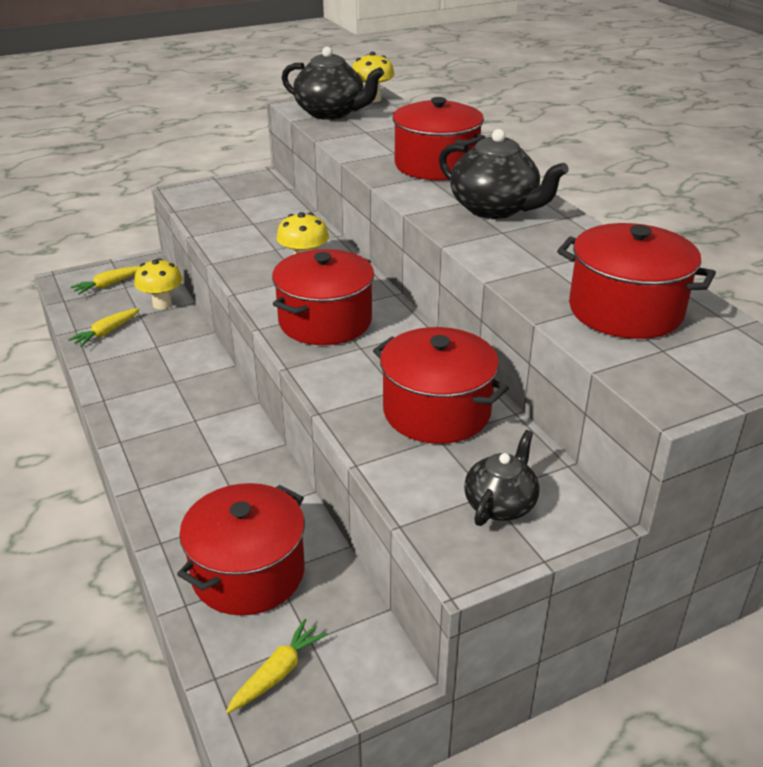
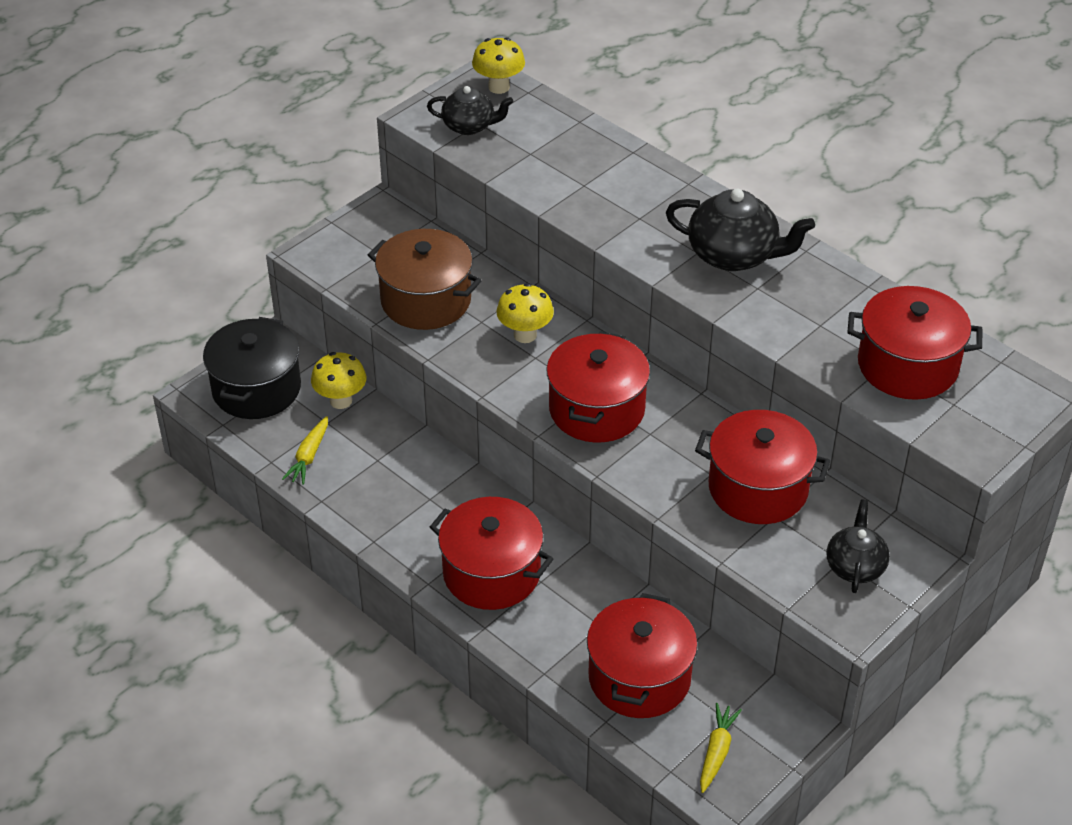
camera: 20 degrees left, 10 degrees up
(108, 285) = (256, 389): yellow carrot -> black pot
(243, 230) = (426, 300): none -> brown pot
(331, 113) = (469, 126): black teapot -> black teapot, size x0.63
(436, 165) = (639, 197): red pot -> red pot (491, 573)

